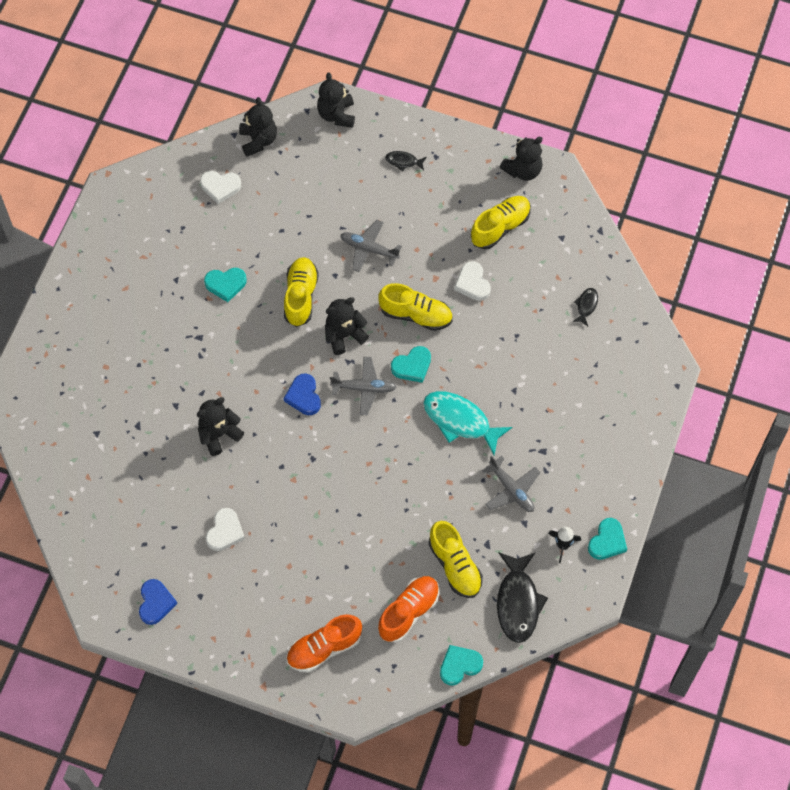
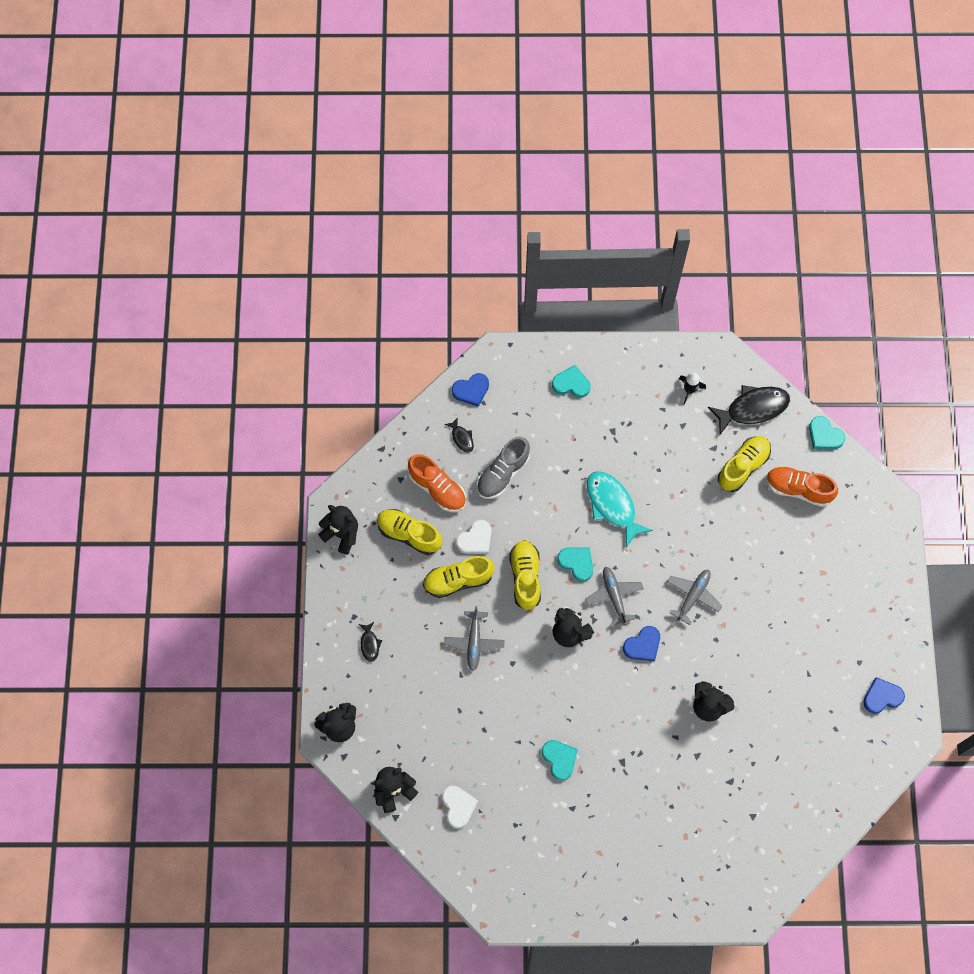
camera: 110 degrees left, 5 degrees up
(225, 531) = (794, 664): white heart -> none
(300, 296) = (546, 685): yellow shoe -> yellow shoe (458, 580)
(324, 648) = (857, 544): orange shoe -> orange shoe (437, 488)
(460, 421) = (612, 505): turquoise fish -> turquoise fish turned 135 degrees clockwise
(511, 490) = (658, 444): grey plane -> grey plane (693, 596)
(533, 330) = (503, 473): none -> grey shoe
(586, 306) = (462, 438): black fish -> black fish turned 120 degrees counterclockwise
(607, 541) = (671, 357): turquoise heart -> turquoise heart (571, 384)
(636, 331) = (471, 390): none -> blue heart

